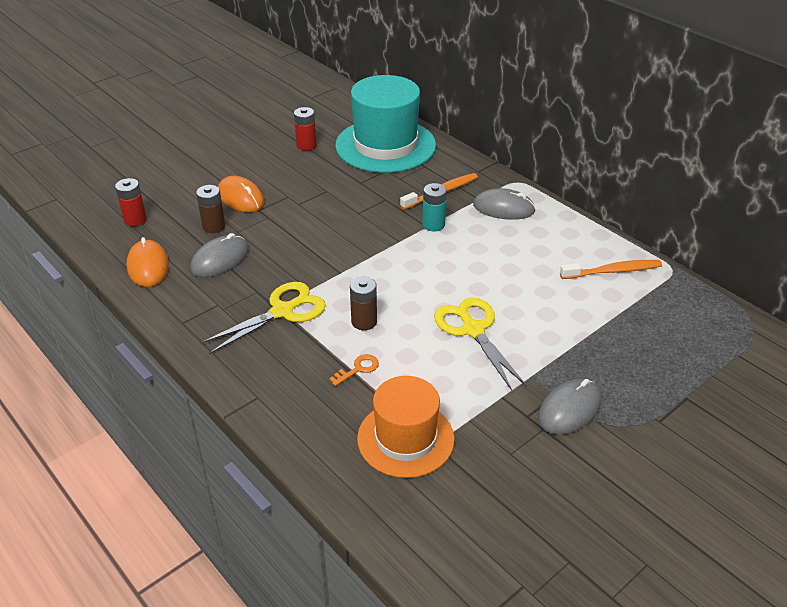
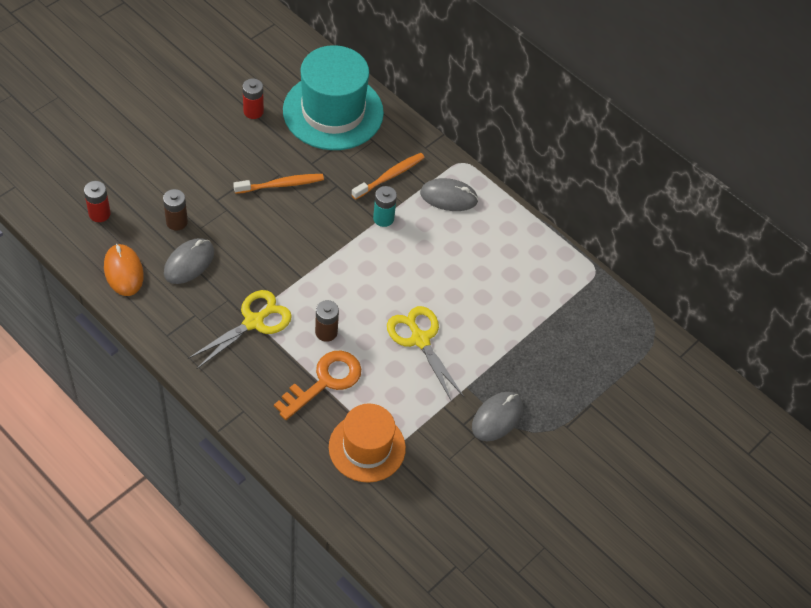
camera: 10 degrees left, 15 degrees up
(241, 197) = (197, 184): orange mouse -> none
(358, 369) = (324, 381): orange key -> orange key, size x2.17
(613, 271) = (543, 273): orange toothbrush -> orange toothbrush (281, 185)

